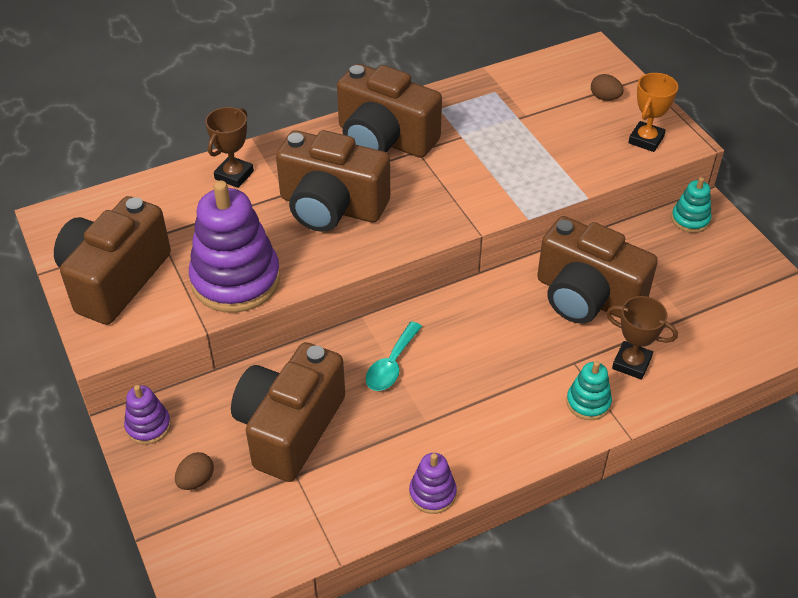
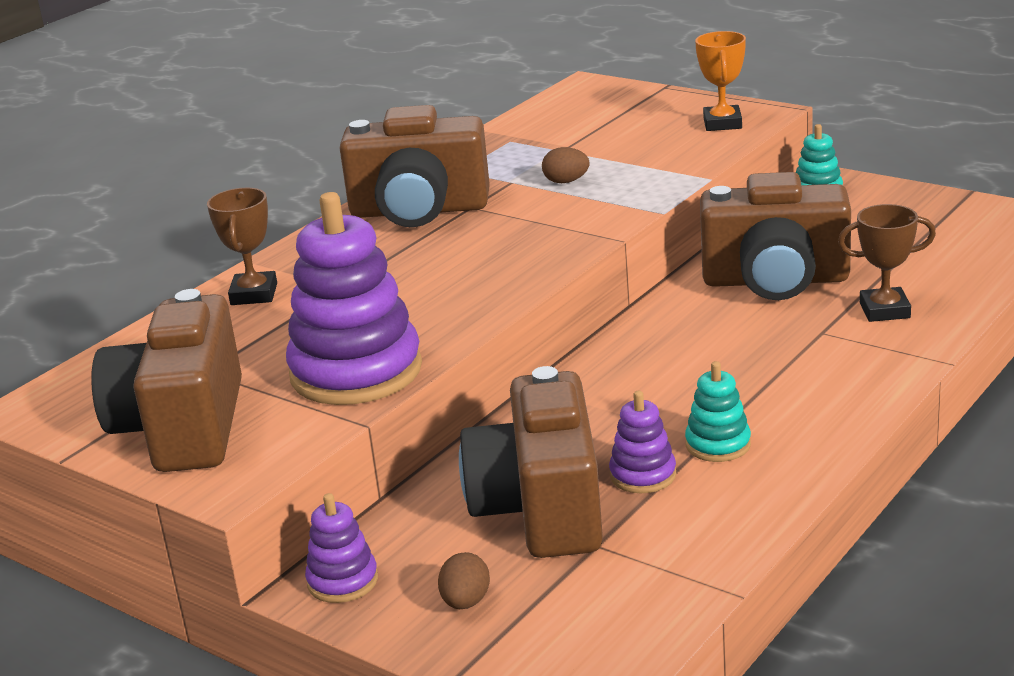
camera: 25 degrees left, 20 degrees down
(331, 207) = (413, 278): brown camera -> none
(391, 365) = (610, 410): turquoise spoon -> none
(432, 493) = (784, 492): purple stacking toy -> purple stacking toy (643, 475)
(588, 402) = (874, 355): turquoise stacking toy -> turquoise stacking toy (718, 444)
(605, 98) = (641, 110): brown egg -> brown egg (566, 181)

